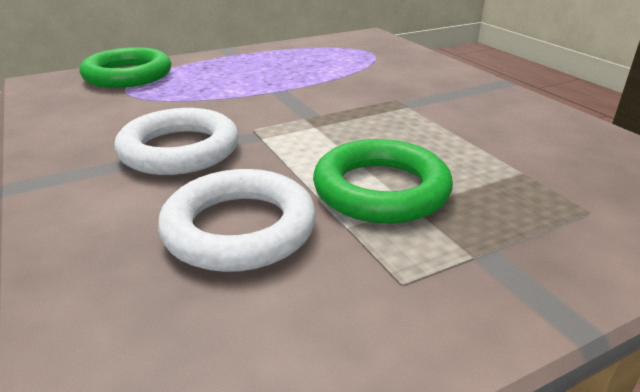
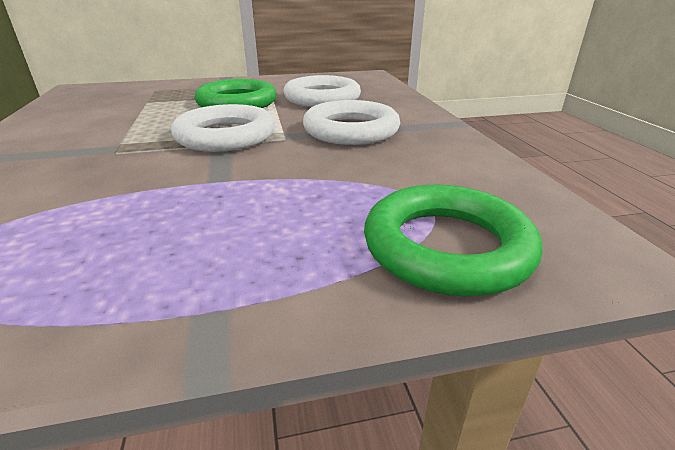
camera: 165 degrees left, 0 degrees up
(319, 125) = (225, 136): none -> white ring

